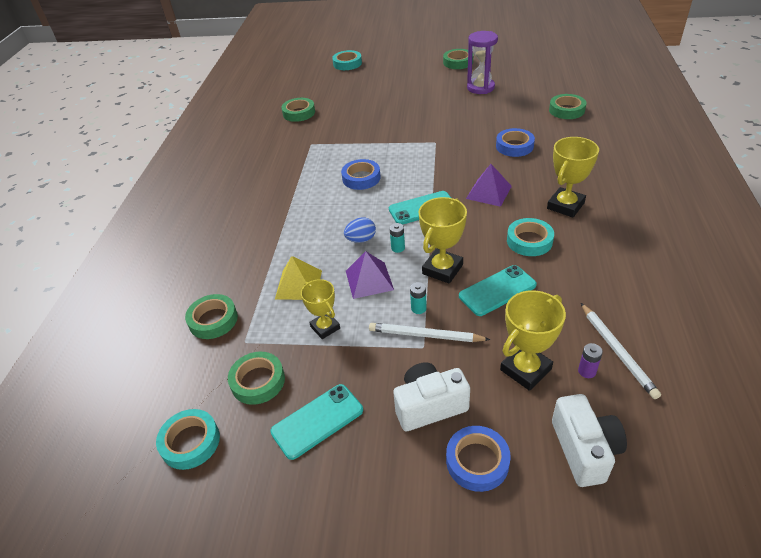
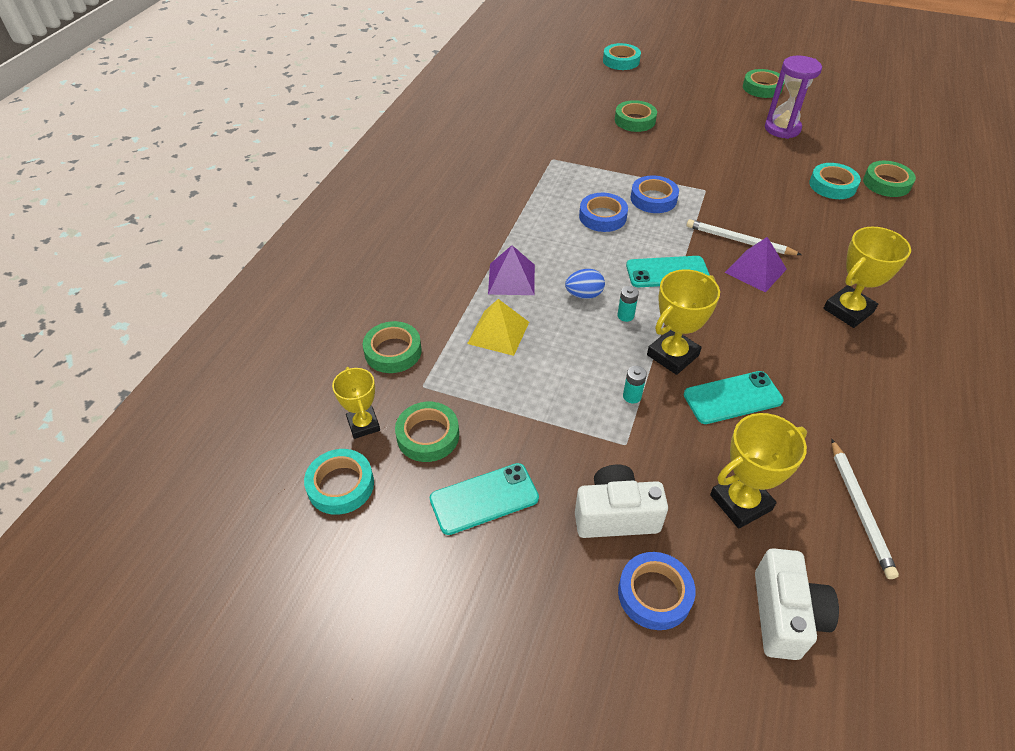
camera: 10 degrees right, 5 degrees up
(299, 113) = (546, 115): green tape -> green tape (635, 120)
(325, 327) = (517, 392): yellow trophy -> yellow trophy (363, 425)
(369, 280) = (581, 347): purple pyramid -> purple pyramid (511, 279)
(426, 335) = (632, 431): white pencil -> white pencil (739, 241)
(514, 146) = (804, 217): blue tape -> blue tape (653, 199)
(529, 241) = (789, 345): turquoise tape -> turquoise tape (832, 185)
(587, 371) = (815, 524): purple battery -> none

